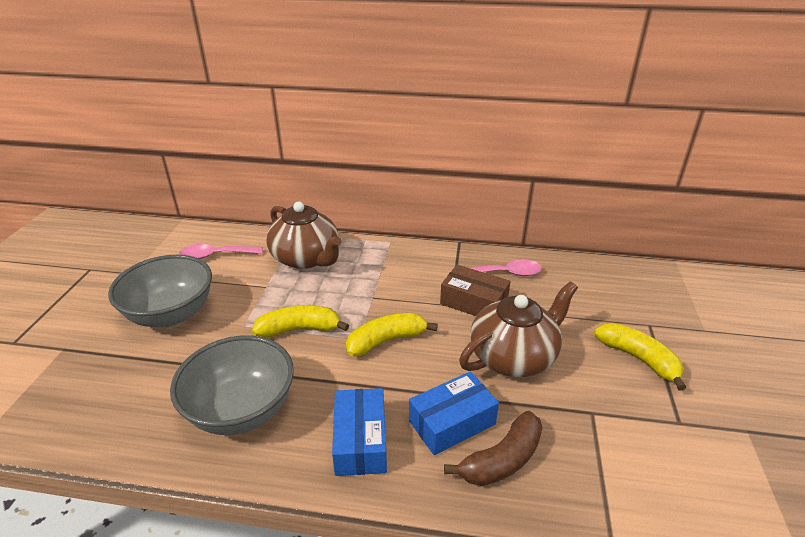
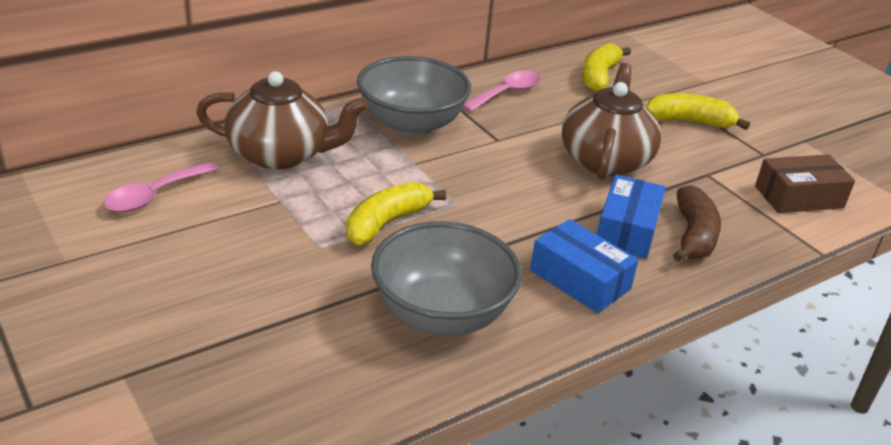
camera: 45 degrees left, 0 degrees up
(171, 314) = (208, 276): grey bowl -> grey bowl (411, 124)
(386, 341) = (485, 195): yellow banana -> yellow banana (599, 76)
(473, 302) = (514, 129): brown box -> brown box (799, 197)

